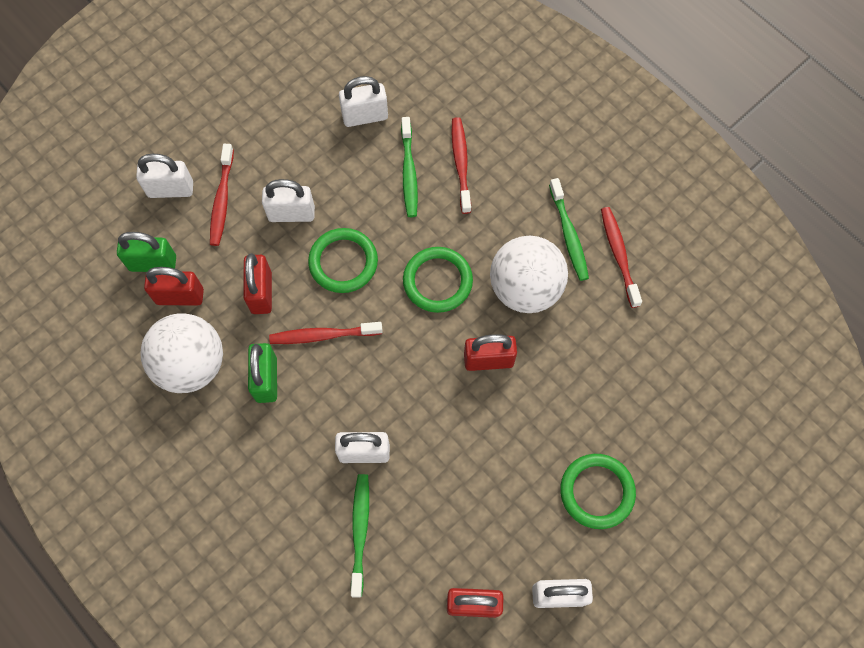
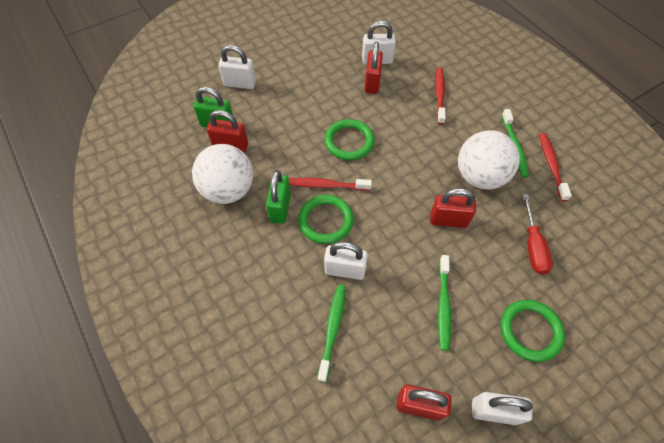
camera: 10 degrees right, 10 degrees down
(222, 199) = (273, 94): red toothbrush -> none
(261, 292) = (288, 152): red padlock -> red padlock (372, 83)
(291, 213) = (318, 108): white padlock -> none
(409, 172) = (402, 95): green toothbrush -> green toothbrush (443, 305)
(437, 281) = (415, 163): green ring -> green ring (326, 221)
(597, 379) = (533, 246): none -> red screwdriver

